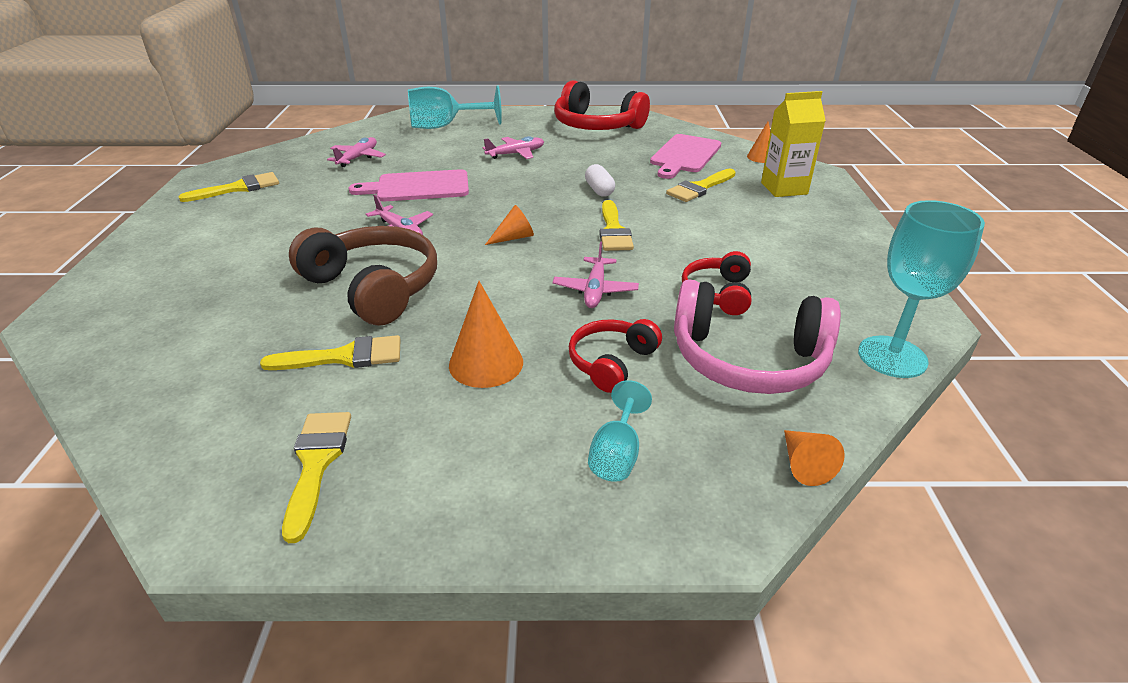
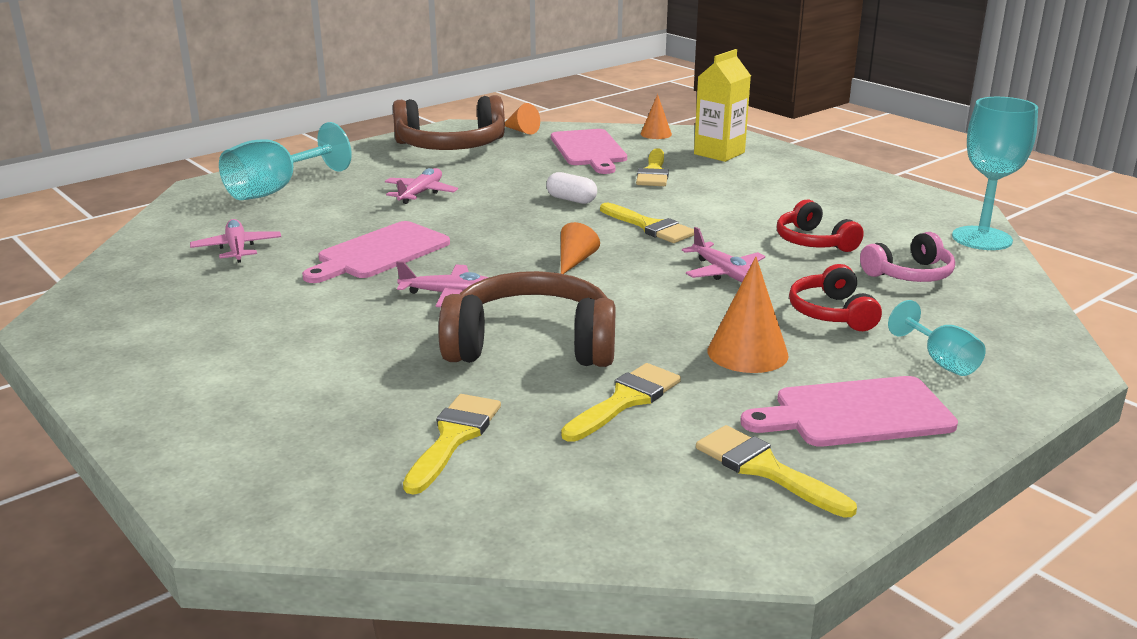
camera: 40 degrees left, 10 degrees down
(238, 188) = (145, 324): yellow brush -> yellow brush (453, 437)
(460, 459) = (855, 413): none -> pink cutting board
(596, 126) = (451, 146): red headphones -> brown headphones
(748, 360) = (910, 274): pink headphones -> pink headphones, size x0.57
(804, 464) = (1042, 316): orange cone -> orange cone (521, 130)

